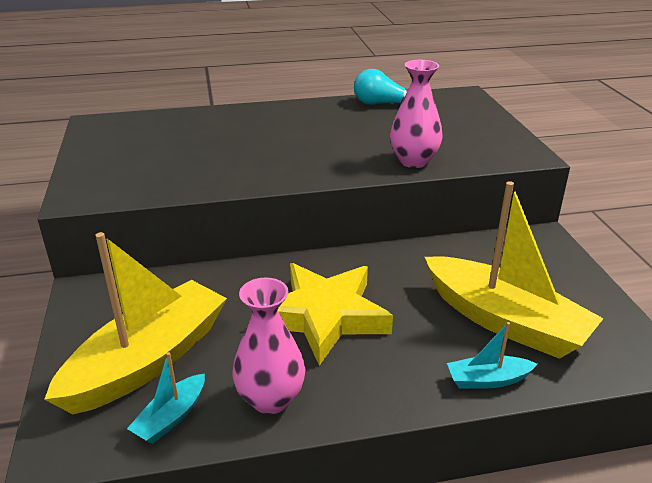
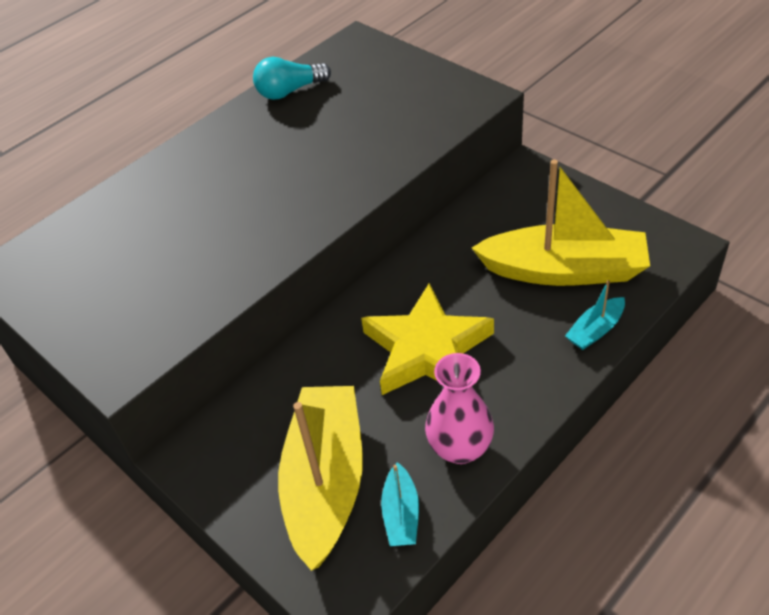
camera: 30 degrees left, 15 degrees up
(413, 161) = (393, 153): pink vase -> none

